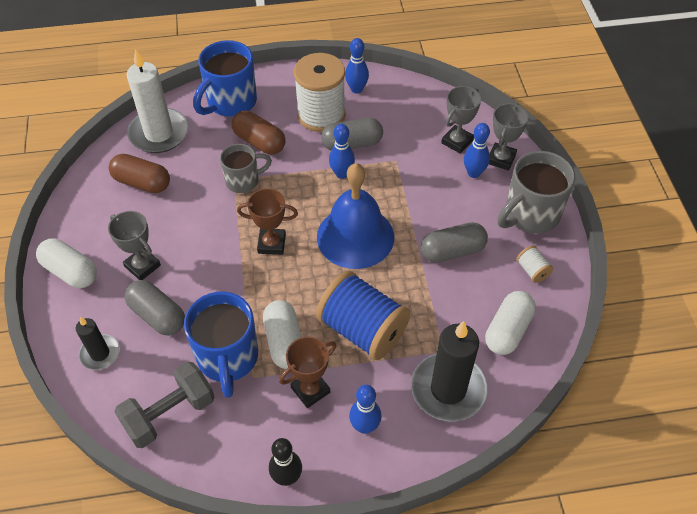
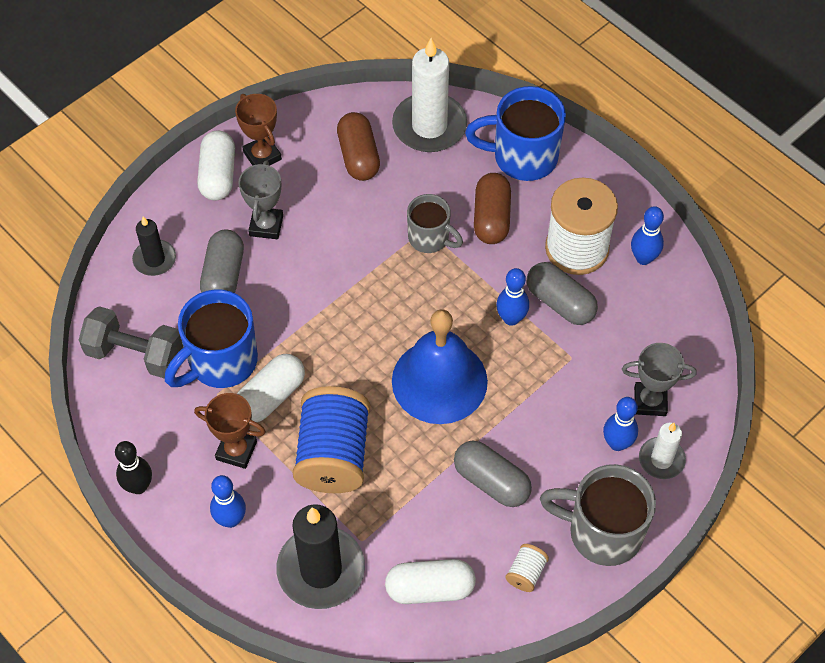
camera: 55 degrees right, 5 degrees up
(271, 244) = (373, 313): brown trophy -> brown trophy (262, 156)
(501, 159) = (661, 459): grey trophy -> white candle

